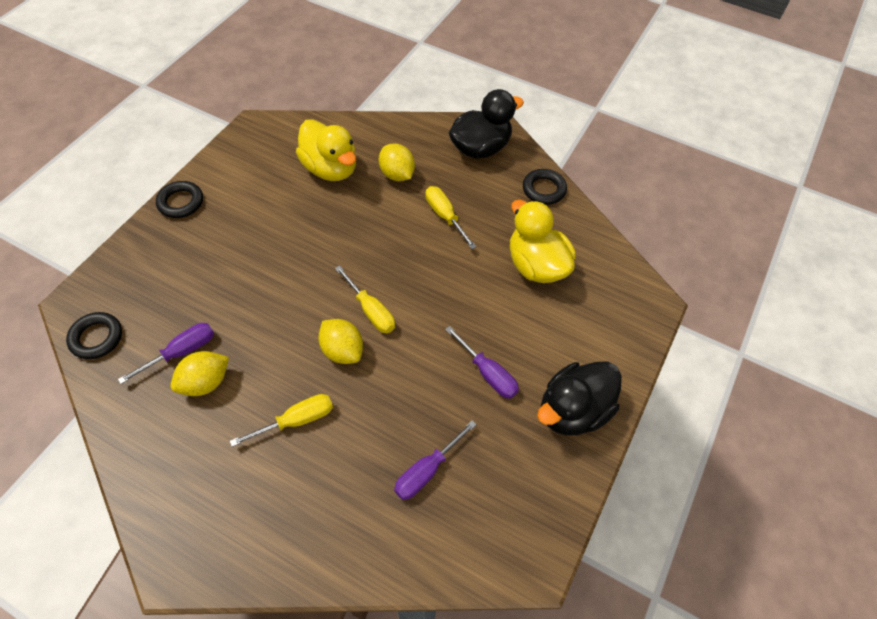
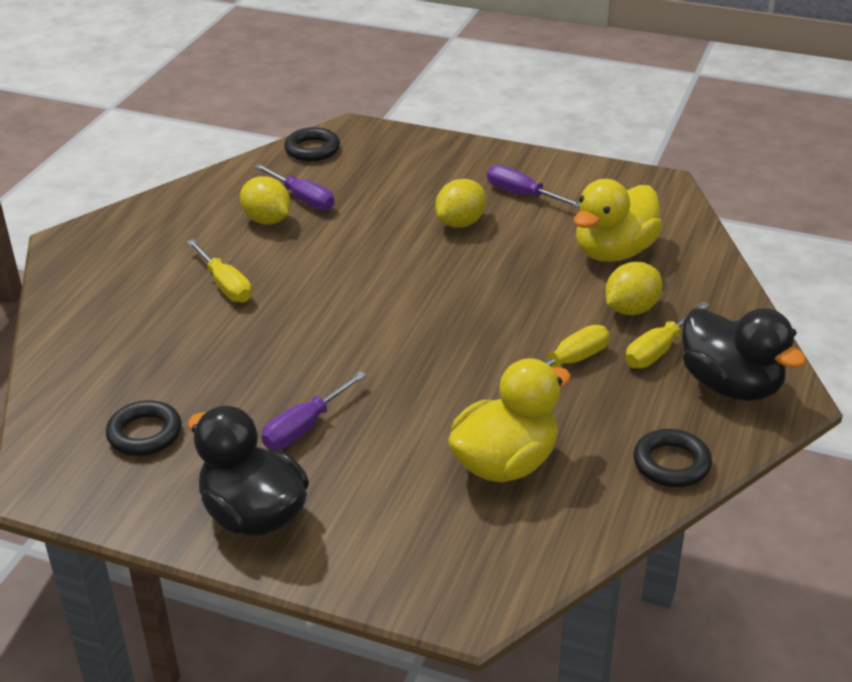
camera: 85 degrees right, 20 degrees down
(181, 202) = (508, 158): black ring -> black ring (145, 433)
(342, 351) = (321, 303): yellow lemon -> yellow lemon (461, 223)
(370, 310) = (385, 317): yellow screwdriver -> yellow screwdriver (658, 350)
(427, 470) = (164, 388): purple screwdriver -> purple screwdriver (523, 195)

